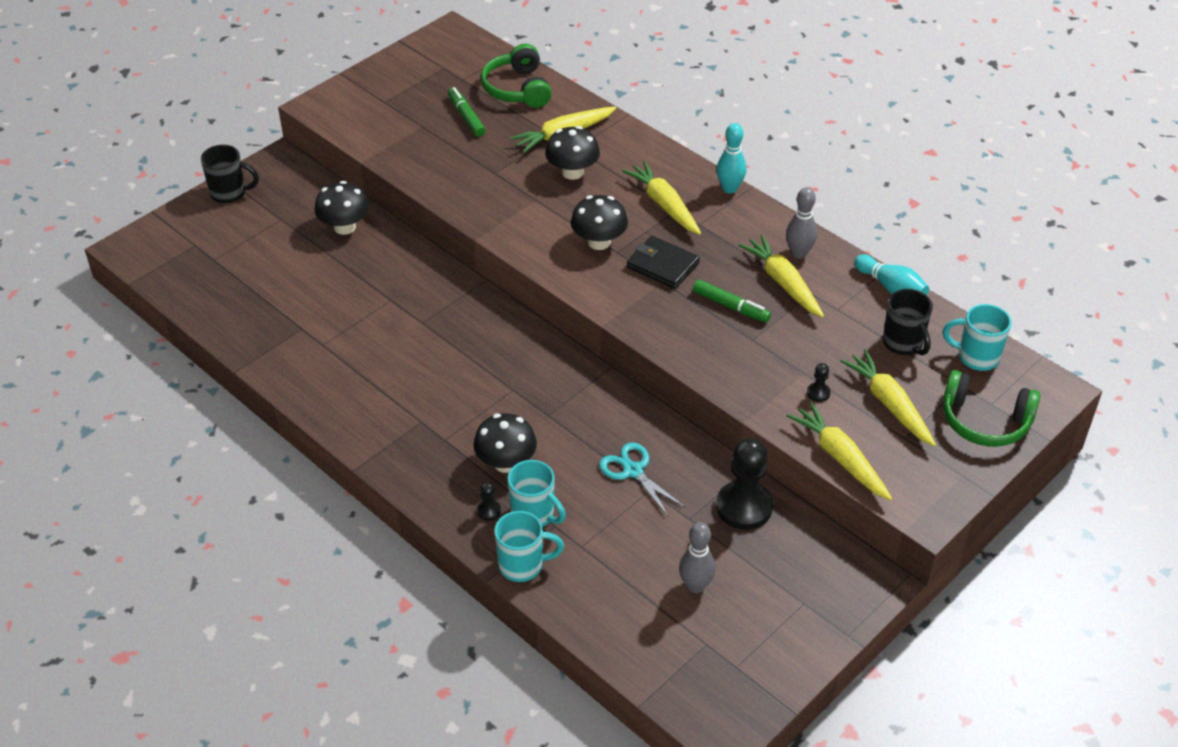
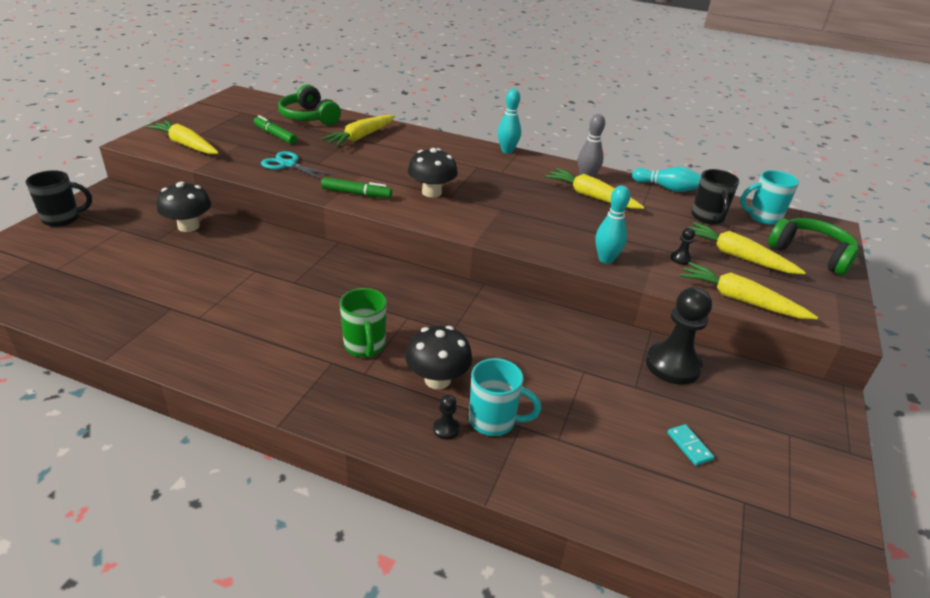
camera: 25 degrees left, 10 degrees down
(457, 412) = (365, 346): none -> green mug
(523, 565) = (514, 475): turquoise mug -> none
(572, 172) = (382, 156): black mushroom -> none
(633, 471) = (558, 359): turquoise scissors -> turquoise scissors (288, 165)
(663, 265) = (493, 199): black wallet -> none
(664, 205) = (466, 165): yellow carrot -> yellow carrot (186, 145)
(695, 586) = (689, 446): grey bowling pin -> turquoise domino
(730, 306) = (565, 216): green marker -> green marker (356, 193)
(732, 375) = (606, 259): none -> turquoise bowling pin
(903, 344) = (708, 218): black mug -> black mug turned 45 degrees clockwise
(985, 421) = (811, 254): green headphones -> green headphones turned 135 degrees counterclockwise

